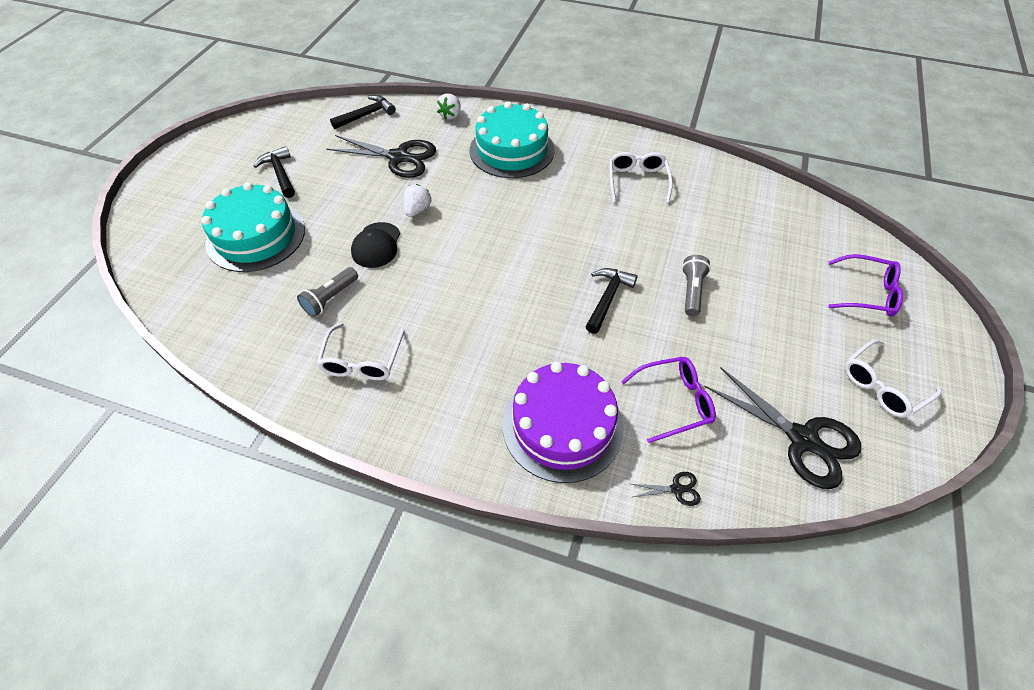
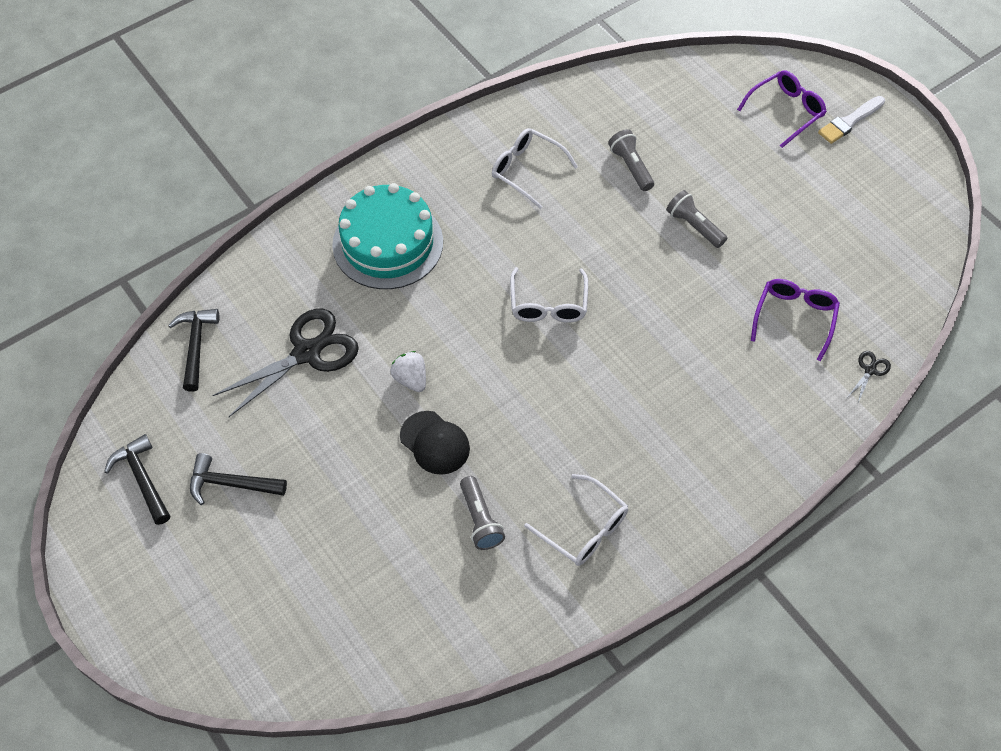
camera: 55 degrees left, 5 degrees up
(256, 236) = (325, 552): turquoise cake -> none
(450, 115) = (275, 264): white strawberry -> none
(562, 425) = (763, 410): purple cake -> none
(607, 298) = (655, 292): black hammer -> black hammer (142, 478)
(702, 230) = (631, 167): none -> grey flashlight
(803, 439) = (883, 260): black scissors -> none
(882, 386) = (873, 175): white glasses -> white glasses (548, 304)
(914, 340) = (849, 121): none -> white brush

